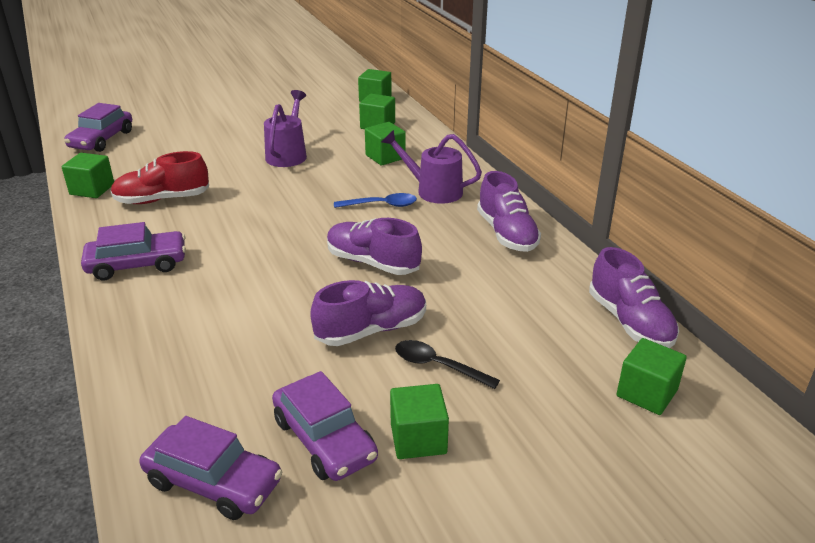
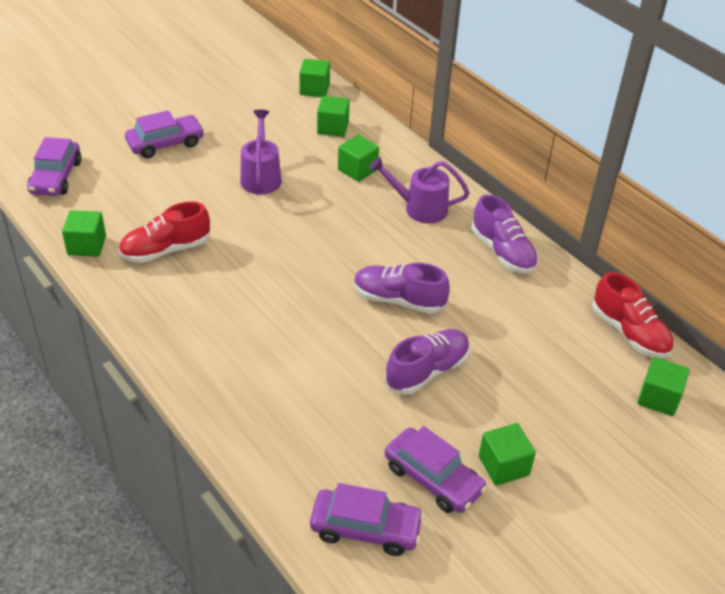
camera: 15 degrees left, 10 degrees up
(137, 264) = (186, 331): purple car -> purple car (165, 144)
(381, 205) = (379, 232): blue spoon -> none
(438, 366) = (494, 398): black spoon -> none
(630, 322) = (629, 333): purple shoe -> red shoe

